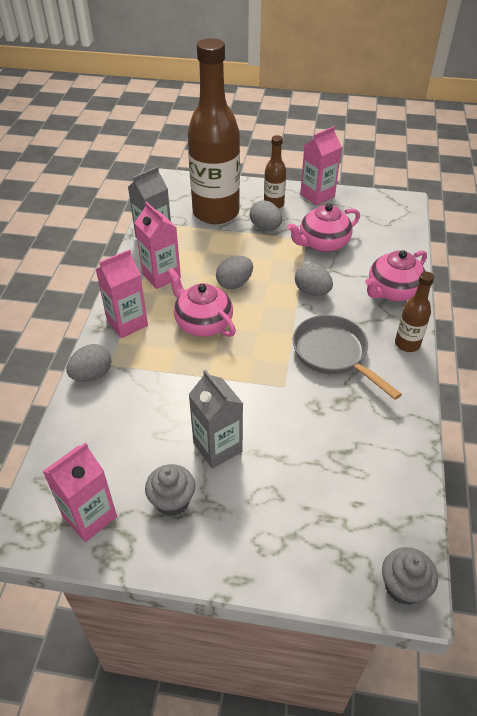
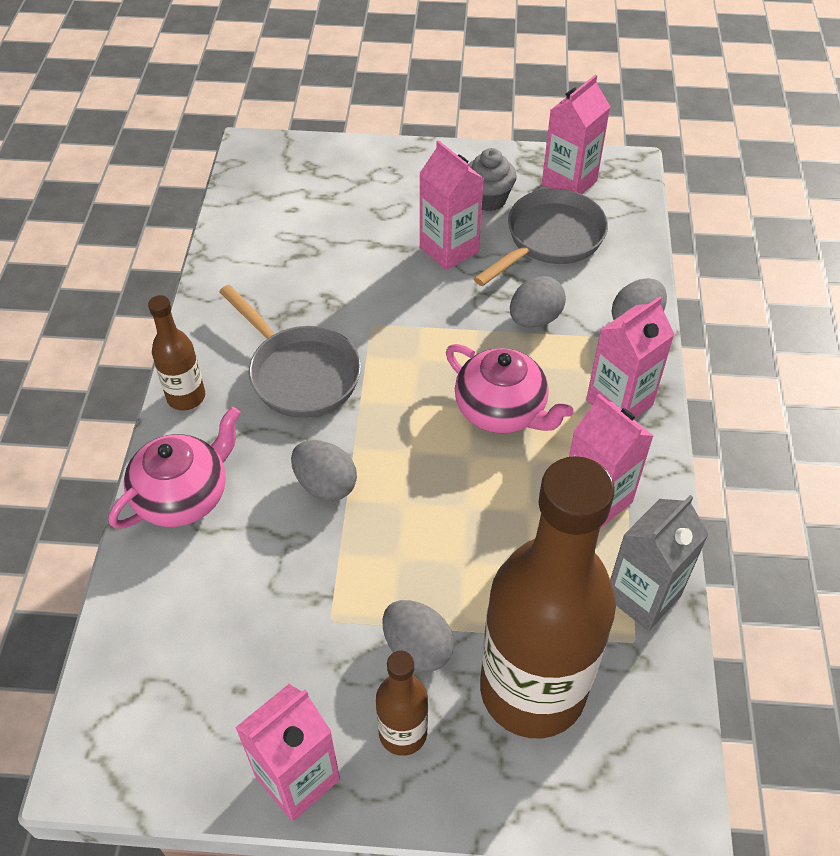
camera: 175 degrees right, 5 degrees up
(130, 451) = (550, 239): none -> grey pan
(217, 447) = (449, 249): grey carton -> pink carton
(234, 283) = (462, 492): grey egg -> grey egg (535, 319)
(323, 243) = (297, 607): pink teapot -> none
(403, 586) = (258, 153): grey cupcake -> none

